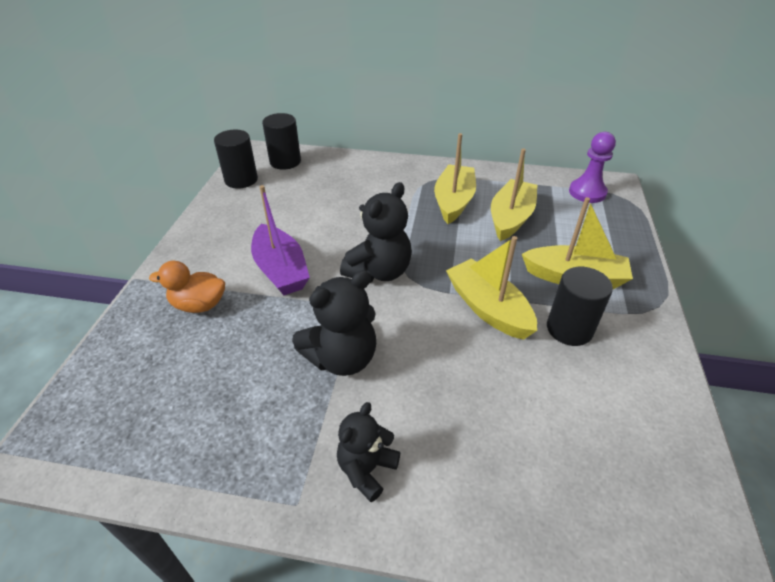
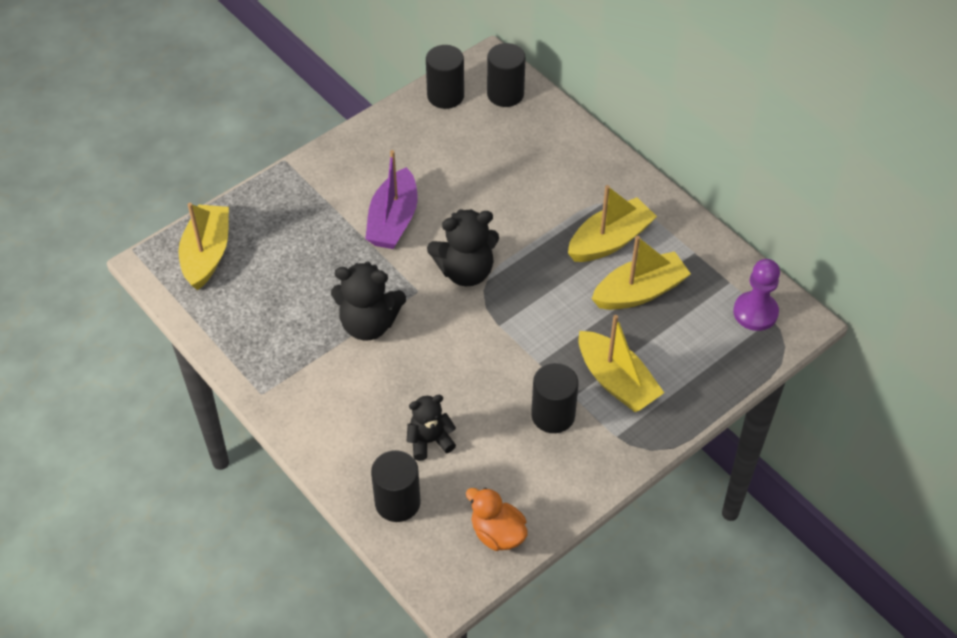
camera: 40 degrees right, 10 degrees up
(199, 305) = (311, 215): orange duck -> orange duck (497, 533)
(366, 469) = (315, 403): black teddy bear -> black teddy bear (429, 441)
(488, 308) = (513, 358): yellow boat -> yellow boat (207, 254)
(557, 509) = (397, 502): none -> black cylinder

